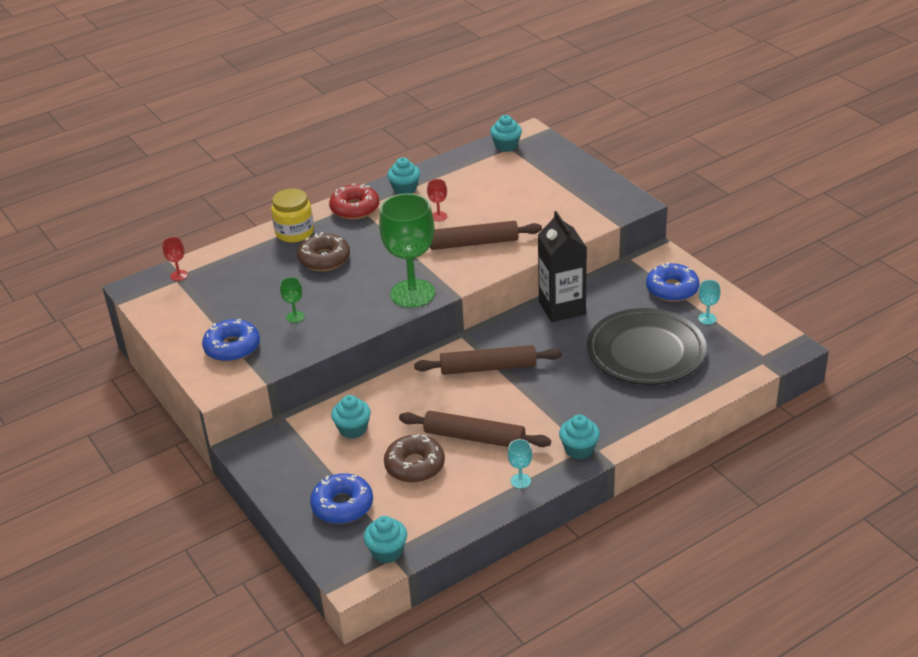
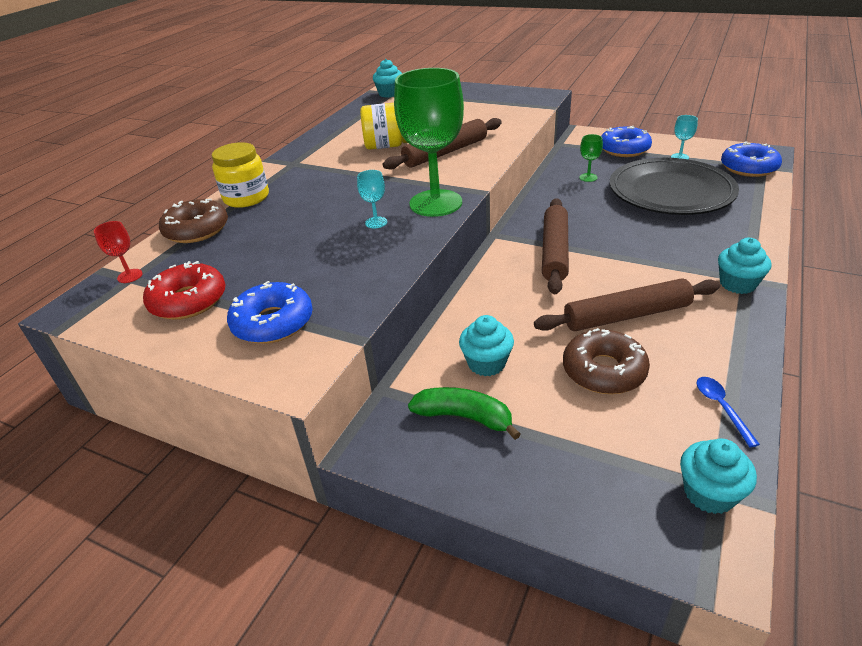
camera: 30 degrees left, 0 degrees up
(295, 317) = (325, 264): green goblet -> green goblet (588, 177)
(307, 455) = (464, 417): none -> green banana
(324, 259) = (304, 207): brown donut -> brown donut (196, 230)
(342, 505) = (579, 459): blue donut -> blue donut (748, 168)
(355, 208) = (294, 163): red donut -> red donut (188, 301)
(405, 189) = (330, 139): turquoise cupcake -> none
(438, 216) = (387, 146): red goblet -> yellow jar
(453, 517) = (721, 408): none -> blue spoon
(488, 368) = (554, 252): brown rolling pin -> brown rolling pin turned 45 degrees counterclockwise
(520, 481) = (731, 336): turquoise goblet -> turquoise goblet (376, 222)
(562, 308) = (556, 188): black carton -> none

